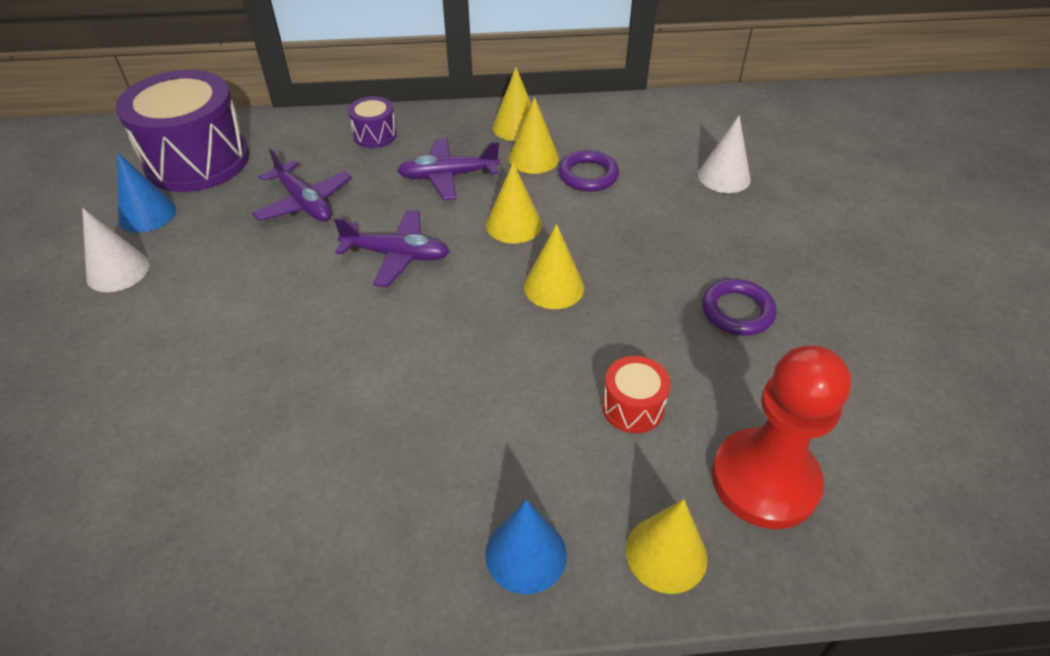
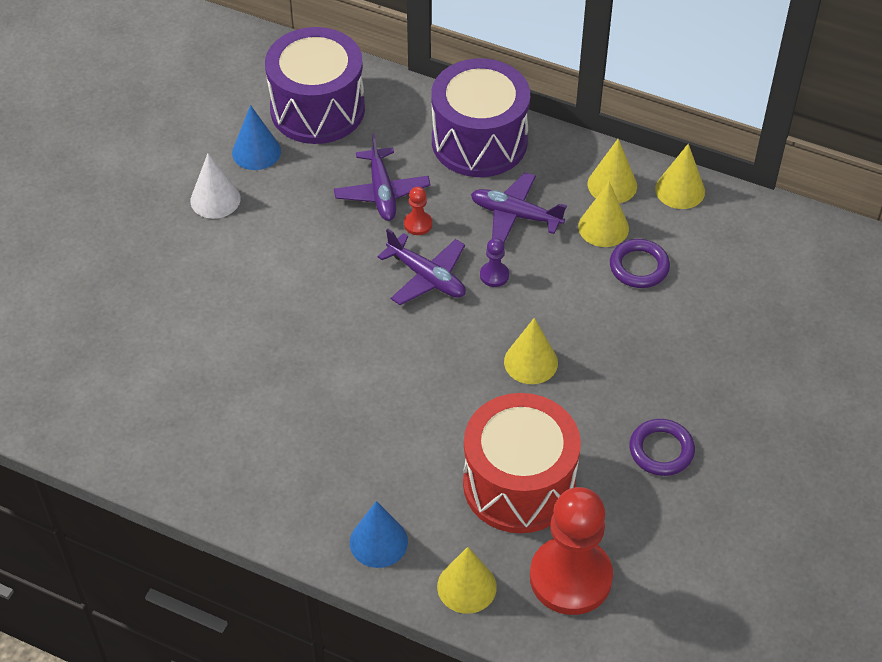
camera: 30 degrees right, 5 degrees up
(358, 215) = (418, 224): none -> red pawn
(375, 135) = (479, 141): purple drum -> purple drum, size x2.23
(463, 229) = (494, 275): none -> purple pawn
(513, 224) = (538, 289): yellow cone -> yellow cone (680, 190)
(632, 407) = (519, 484): red drum -> red drum, size x2.23
(724, 177) = (763, 322): white cone -> none

